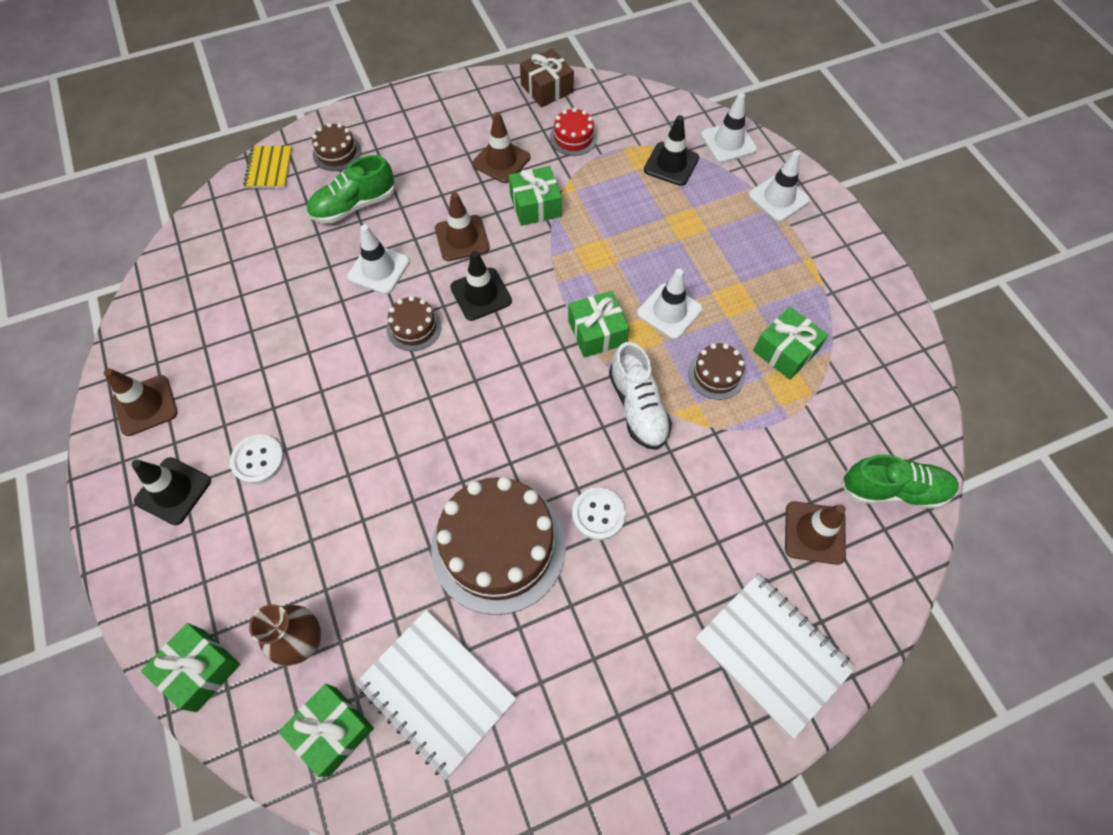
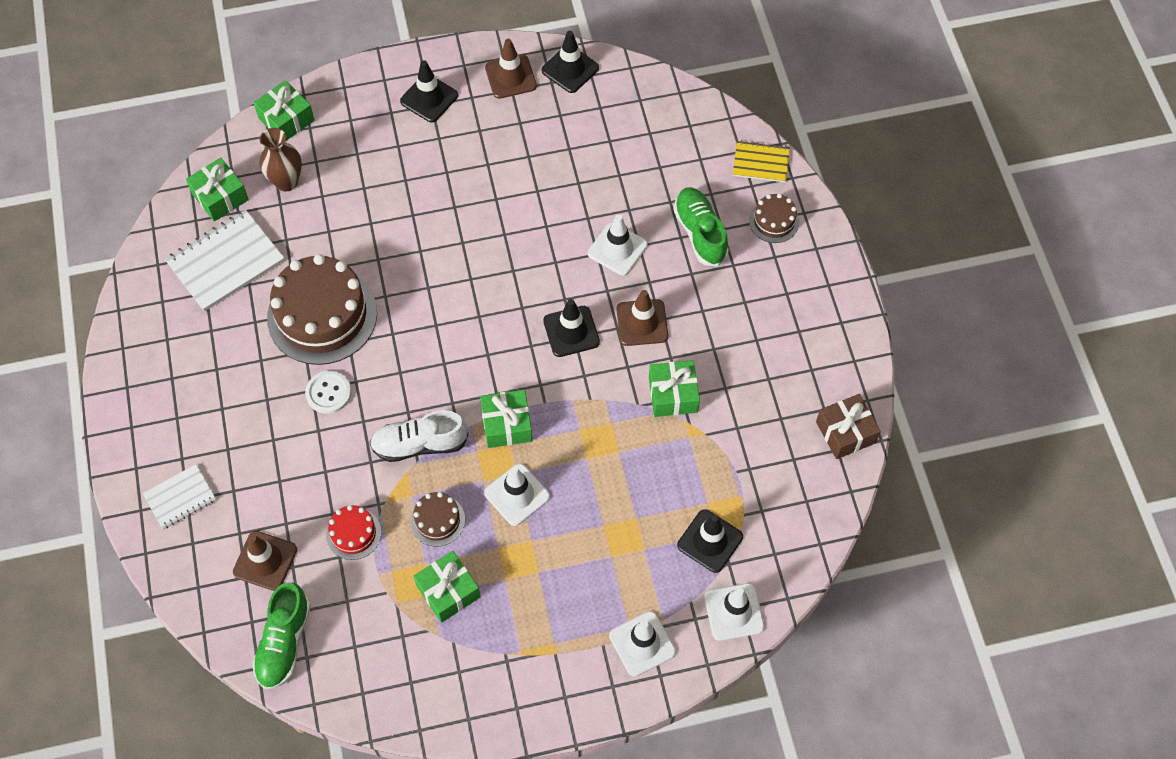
camera: 100 degrees right, 0 degrees up
(139, 346) = (570, 69): none -> black traffic cone
(258, 460) = (441, 153): white button -> none
(414, 327) = (545, 273): brown cake -> none
(501, 161) = (740, 371): brown traffic cone -> none
(573, 138) = (764, 447): red cake -> red cake (353, 533)
(772, 653) = (180, 497): white notebook -> white notebook, size x0.58

